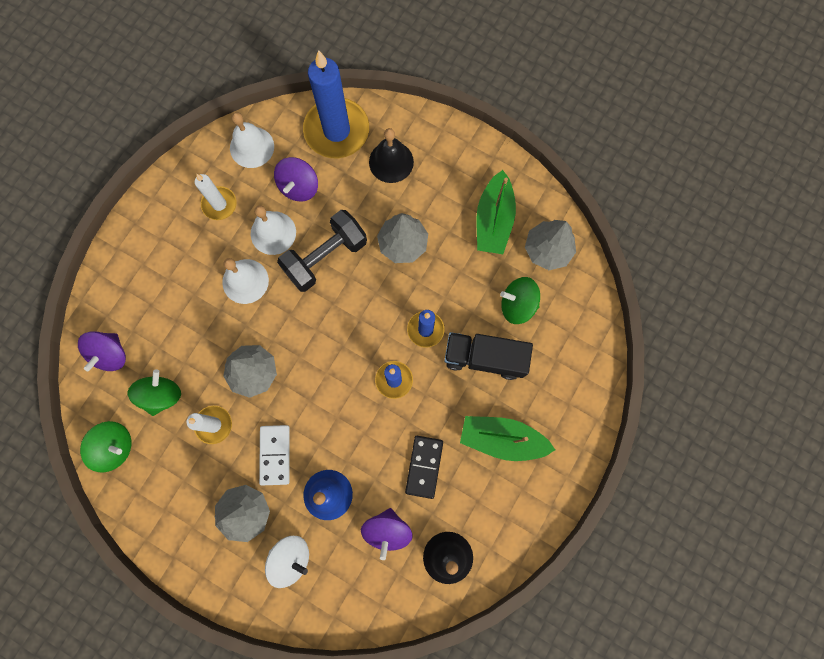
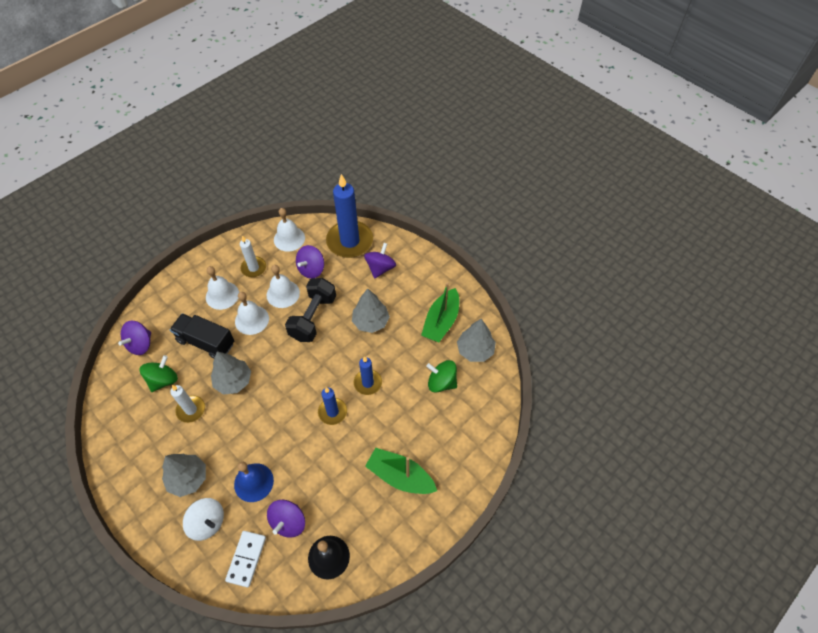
camera: 15 degrees right, 20 degrees down
(115, 447) = (116, 407): green spinning top -> none
(192, 256) = (222, 295): none -> white bell
(275, 455) = (226, 442): white domino -> white domino (246, 559)
(325, 257) = (313, 317): black dumbbell -> black dumbbell turned 45 degrees counterclockwise
(391, 162) = (380, 268): black bell -> purple spinning top
(424, 466) = (333, 481): black domino -> none
(484, 358) = (405, 413): black truck -> black truck (206, 342)

